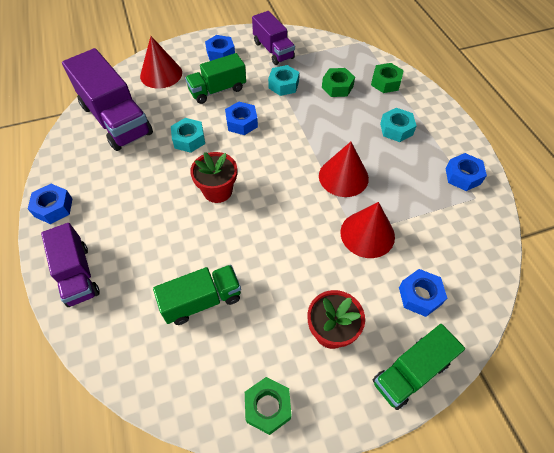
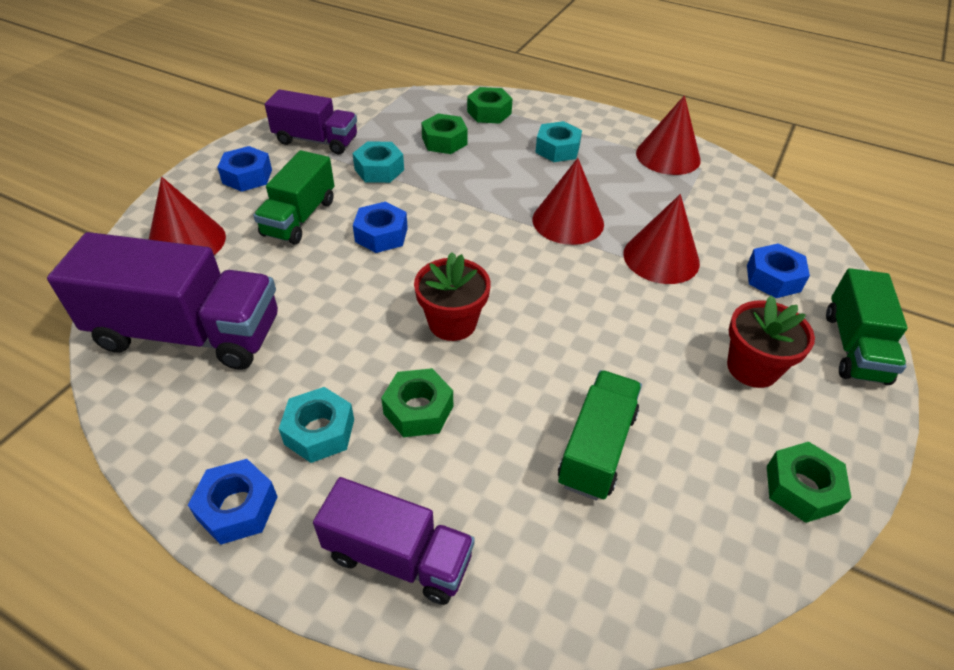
camera: 45 degrees left, 10 degrees down
(155, 220) = (418, 410): none -> green nut
(189, 139) = (336, 292): turquoise nut -> turquoise nut (319, 431)
(463, 176) = (668, 156): blue nut -> red cone

